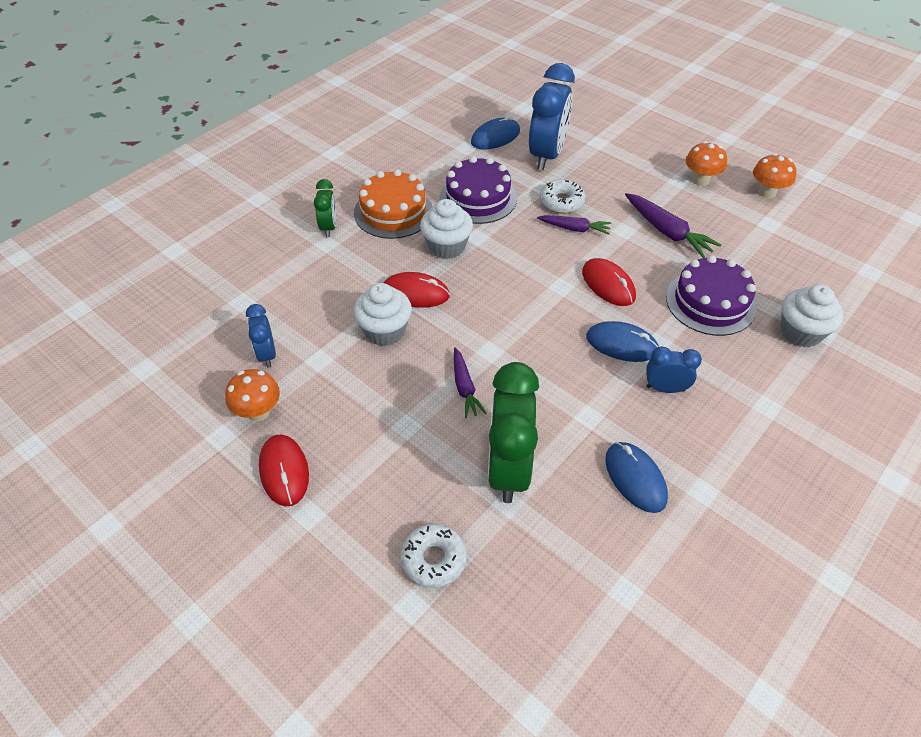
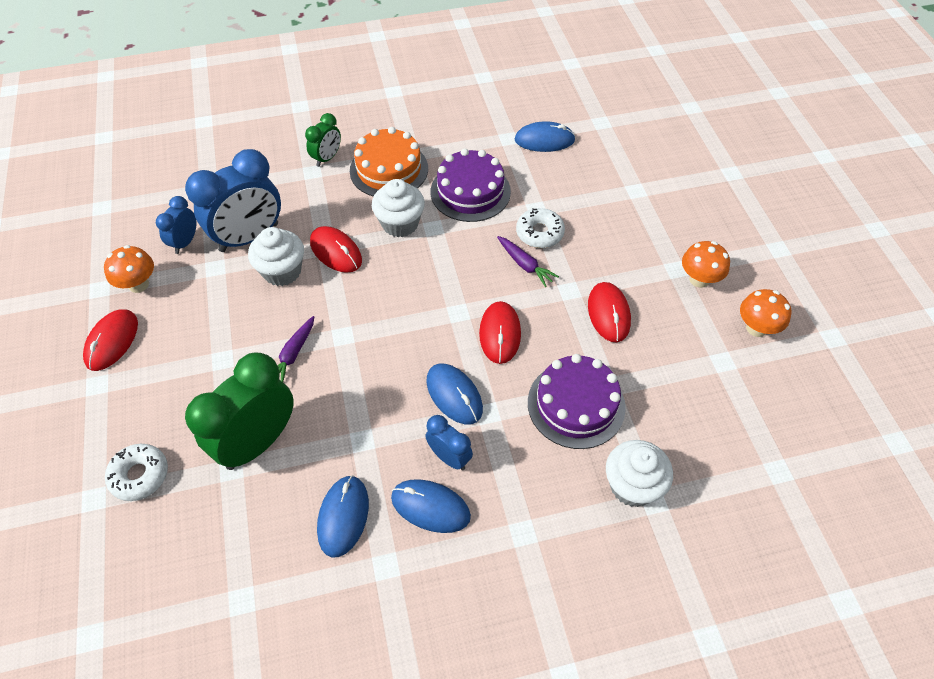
camera: 35 degrees right, 5 degrees up
(547, 155) = (573, 180): blue clock -> blue clock (249, 237)
(667, 231) = (608, 313): purple carrot -> red mouse
(689, 430) = (430, 507): none -> blue mouse

